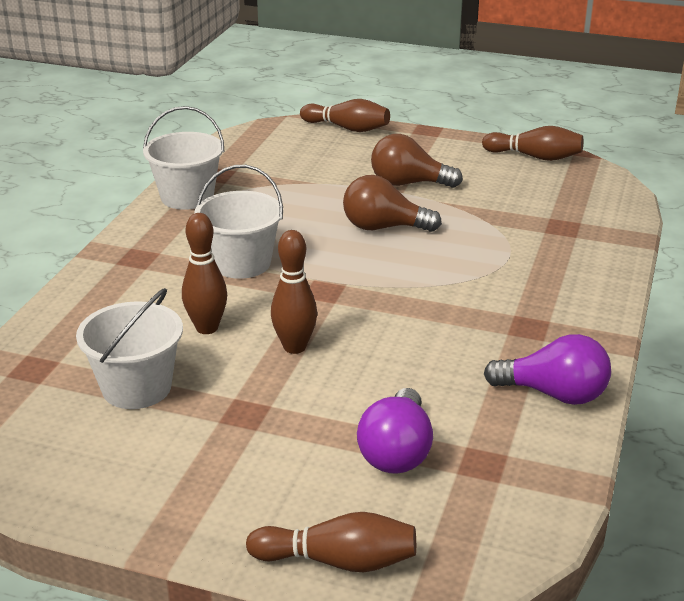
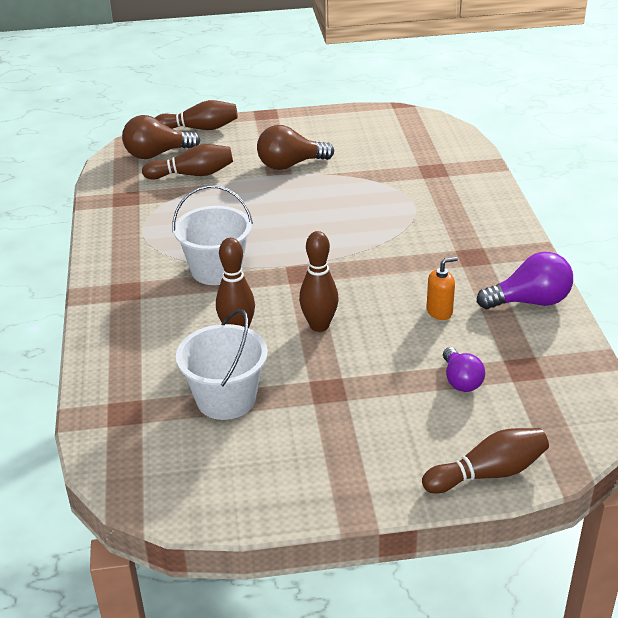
camera: 25 degrees left, 5 degrees up
(187, 197) = (118, 225): white bucket -> none
(383, 227) = (302, 207): brown light bulb -> brown light bulb (157, 154)
(397, 452) = (461, 380): purple light bulb -> purple light bulb, size x0.65
(438, 373) = (439, 311): none -> orange soap dispenser
(535, 157) = (367, 117): brown bowling pin -> brown bowling pin (192, 174)

